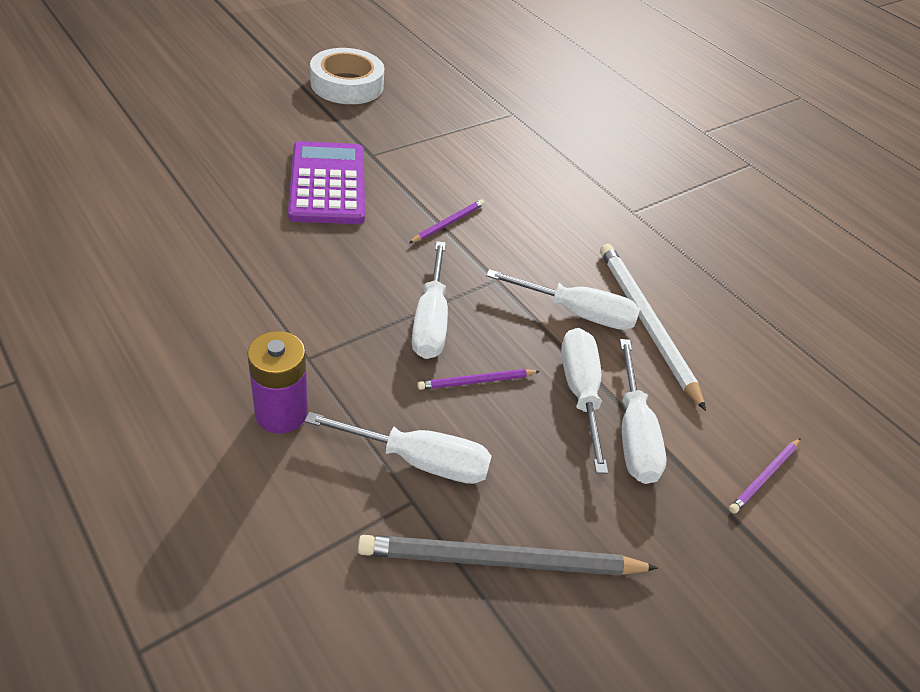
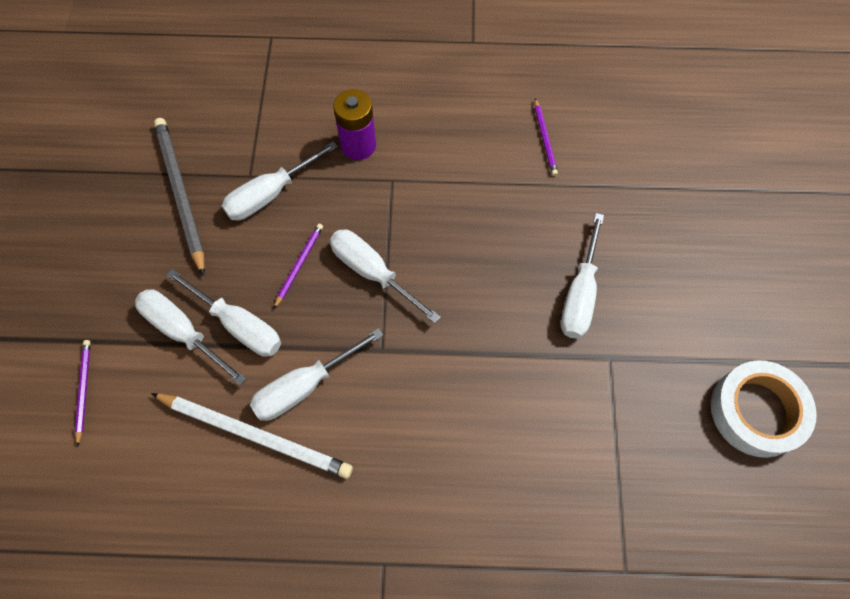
camera: 135 degrees right, 20 degrees up
(327, 184) = (580, 294): purple calculator -> white screwdriver
(448, 223) = (472, 360): purple pencil -> purple pencil (545, 139)
(500, 561) = (180, 194): grey pencil -> grey pencil turned 60 degrees counterclockwise

